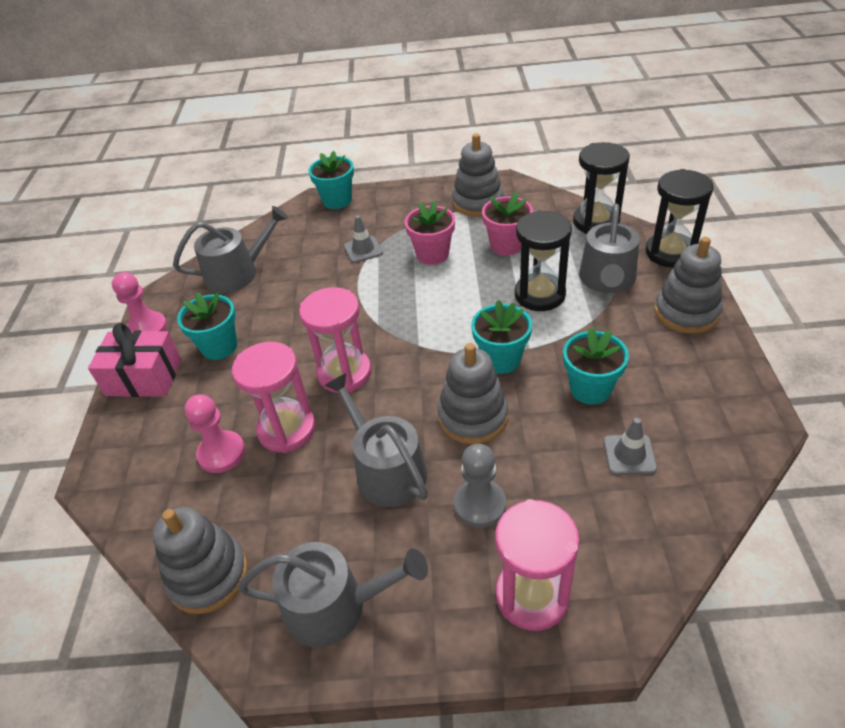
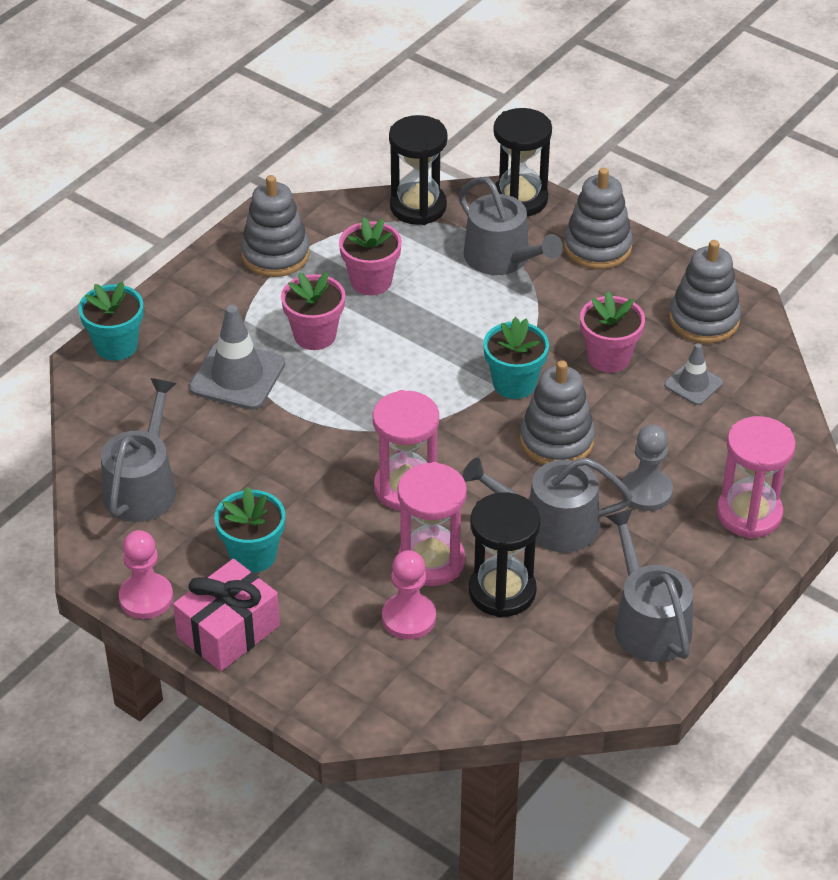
camera: 55 degrees left, 0 degrees up
(208, 575) = (539, 685): grey stacking toy -> grey stacking toy (704, 320)
(335, 606) = (648, 622): grey watering can -> grey watering can turned 60 degrees counterclockwise
(363, 250) = (237, 376): grey traffic cone -> grey traffic cone, size x1.72
(539, 295) = (466, 308): black hourglass -> black hourglass (502, 591)
(590, 389) = (609, 357): turquoise flower pot -> pink flower pot

